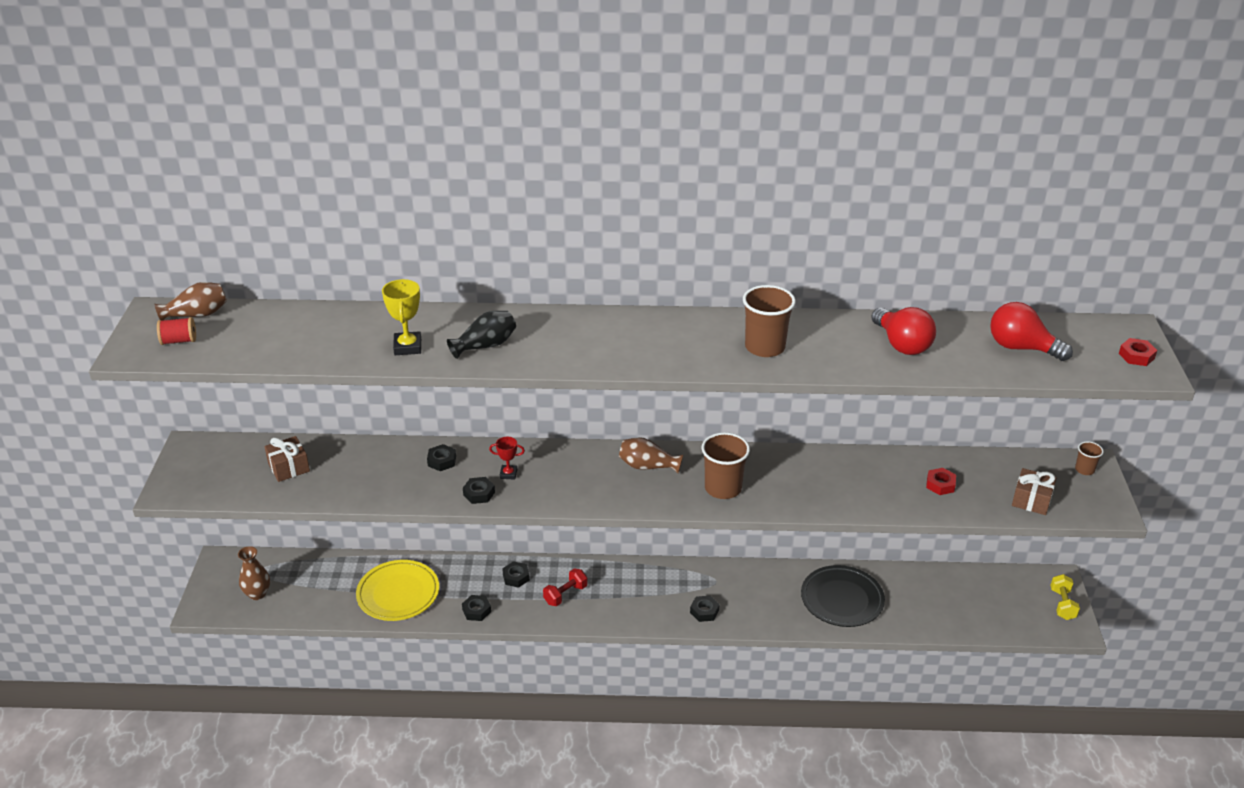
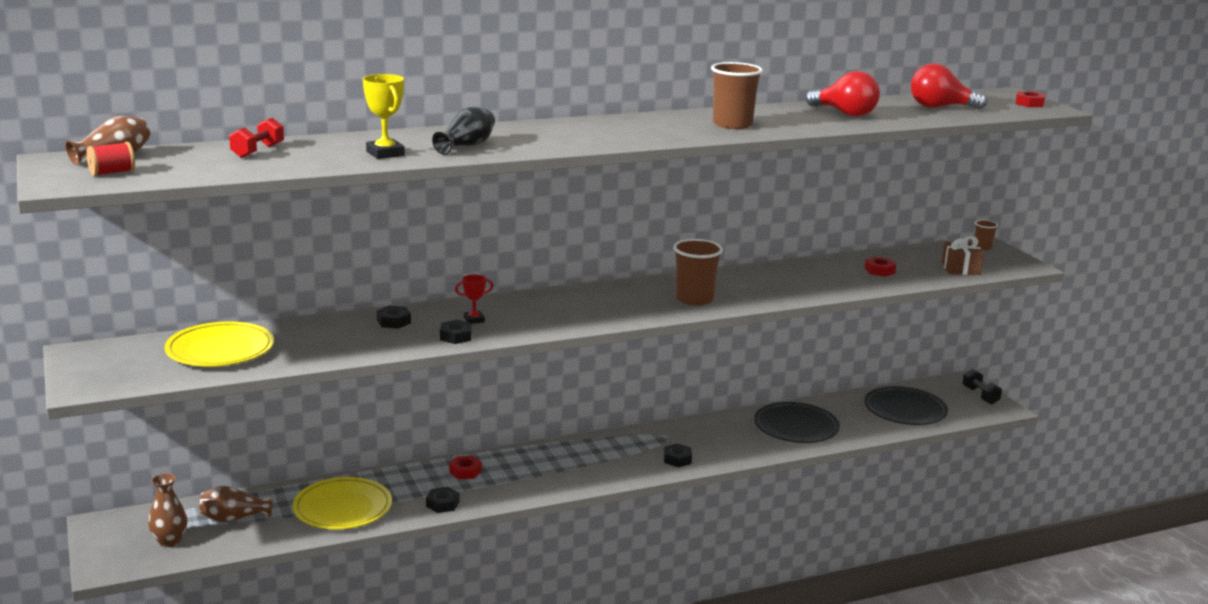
camera: 25 degrees left, 15 degrees down
(289, 467) = (220, 350): brown gift -> yellow plate
(516, 577) = (465, 471): black nut -> red nut
(565, 594) = (528, 474): red dumbbell -> red dumbbell (258, 151)
(647, 466) = (609, 296): brown vase -> brown vase (234, 518)
(967, 604) = (905, 410): none -> black plate
(1062, 604) = (980, 395): yellow dumbbell -> black dumbbell

